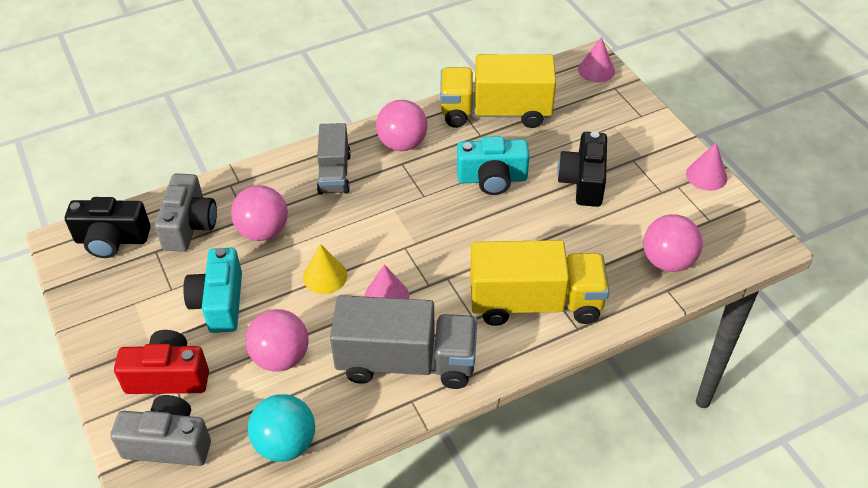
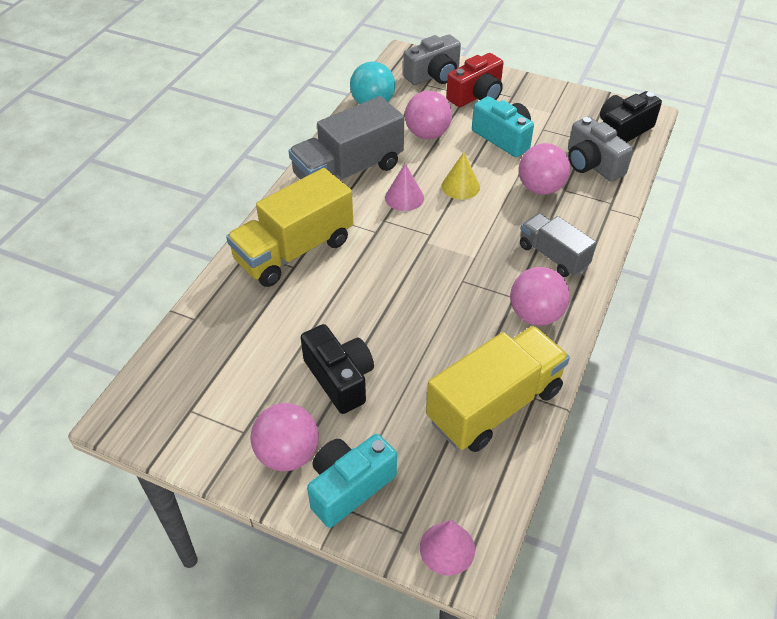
camera: 140 degrees right, 0 degrees up
(492, 179) = (423, 330): turquoise camera -> turquoise camera (349, 487)
(667, 261) = (208, 344): pink ball -> pink ball (288, 454)
(706, 175) = (220, 465): pink cone -> none

